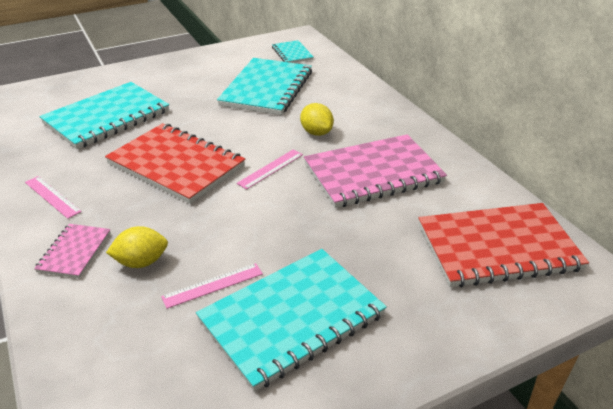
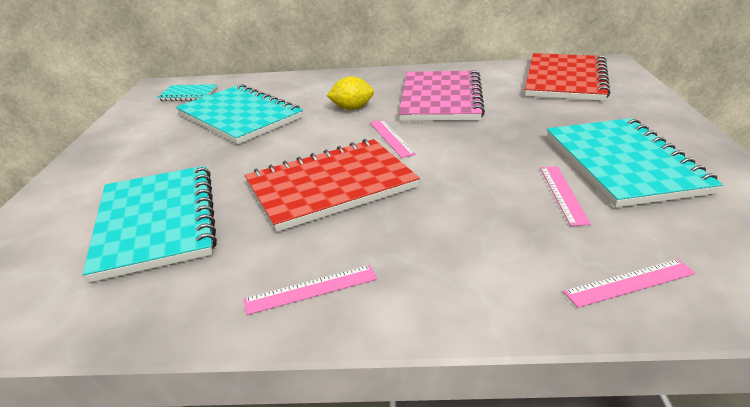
camera: 60 degrees left, 5 degrees down
(74, 252) = (456, 279): pink notebook -> none
(89, 339) = (629, 282): none -> pink ruler
(141, 262) = (504, 231): yellow lemon -> none

